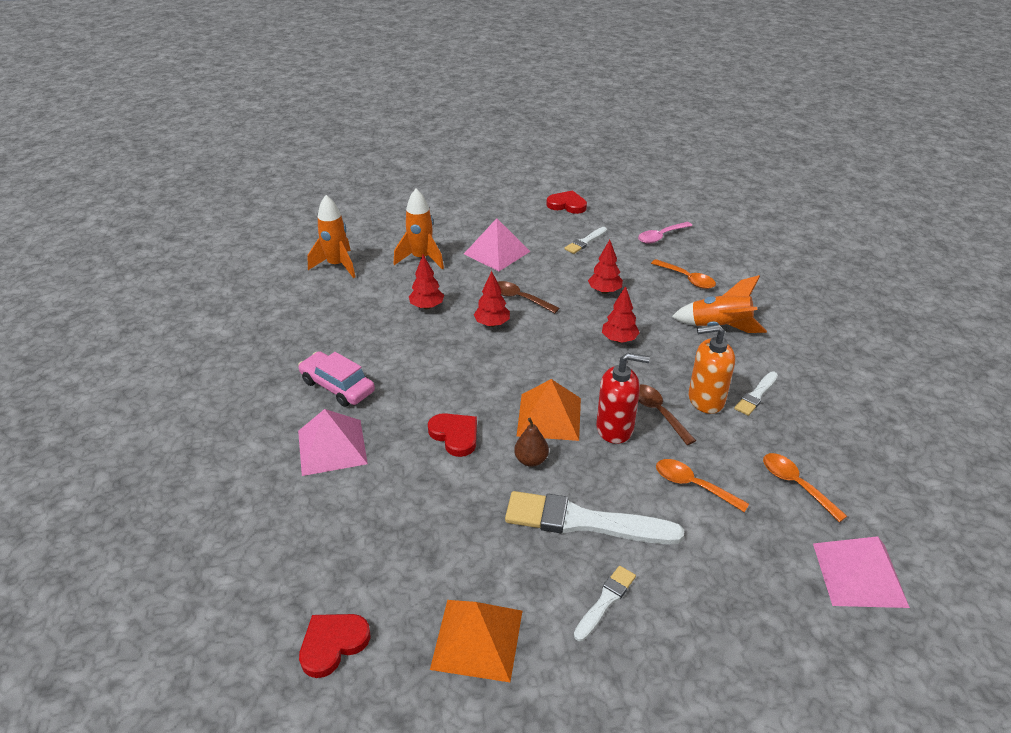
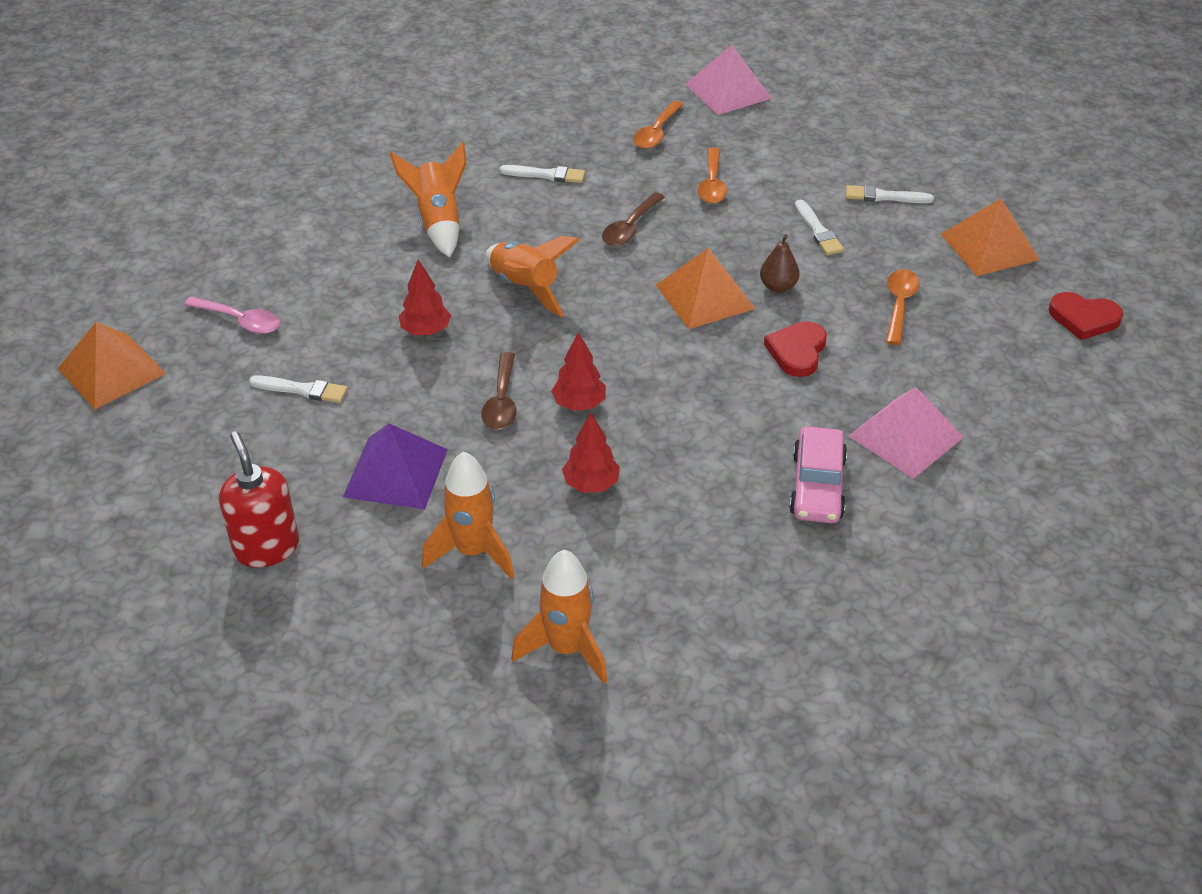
camera: 120 degrees left, 5 degrees up
(497, 252) = (395, 472): pink pyramid -> purple pyramid
(567, 205) = (188, 450): red heart -> none
(584, 522) = (818, 231): white brush -> white brush, size x0.50
(615, 428) = (680, 248): red soap dispenser -> red soap dispenser (266, 547)
(619, 340) = (525, 288): red tree -> orange rocket
(645, 196) = (111, 371): none -> orange pyramid
(687, 279) = (344, 270): orange spoon -> orange spoon (899, 305)
(705, 399) = (582, 203): orange soap dispenser -> none

